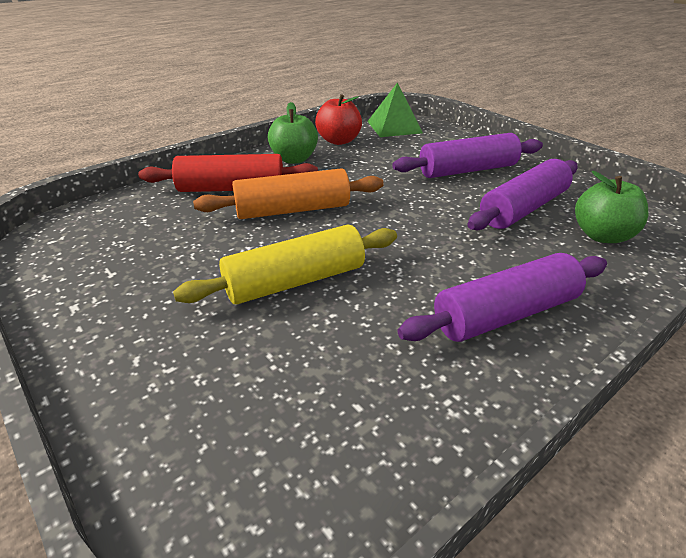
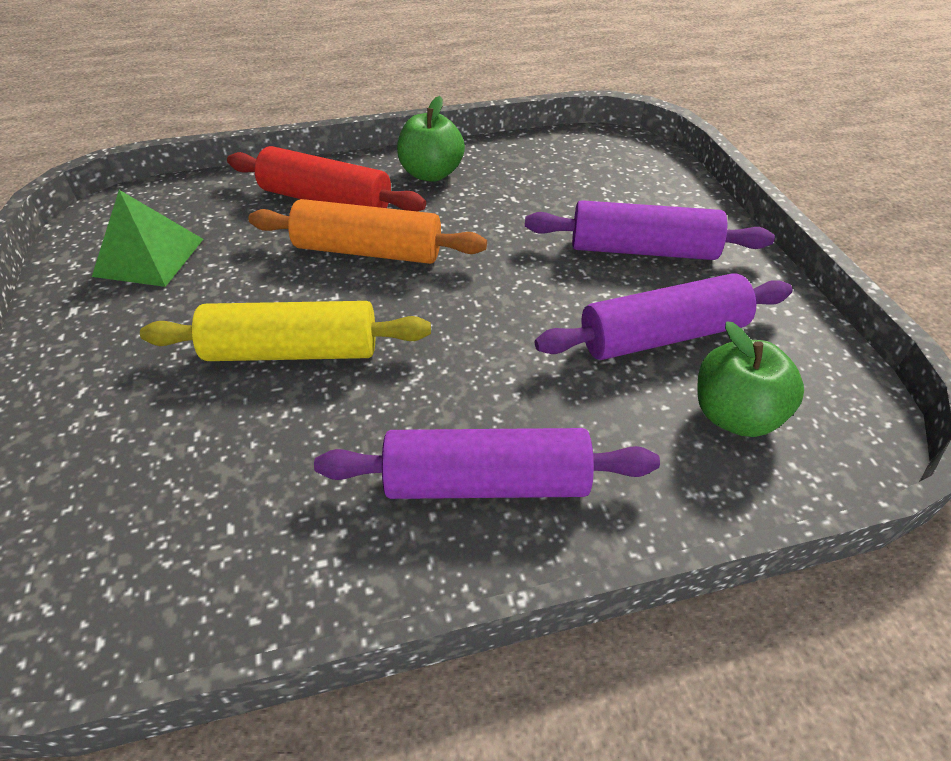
camera: 25 degrees right, 10 degrees up
(339, 141) = (511, 157): red apple -> none
(394, 127) = (605, 150): green pyramid -> green pyramid (149, 257)

